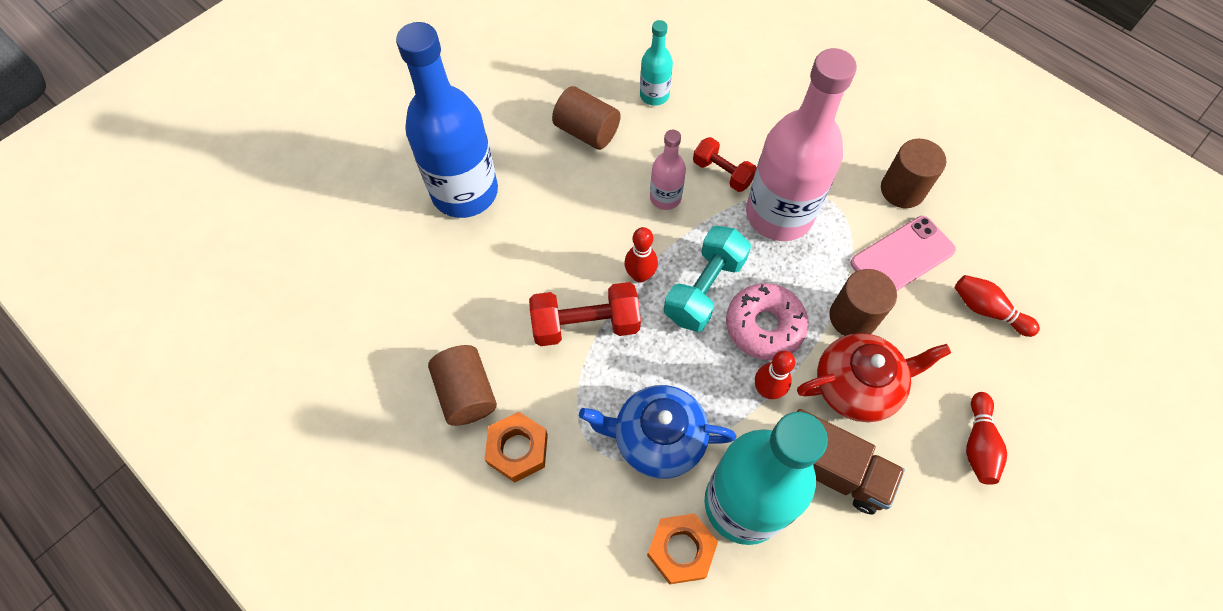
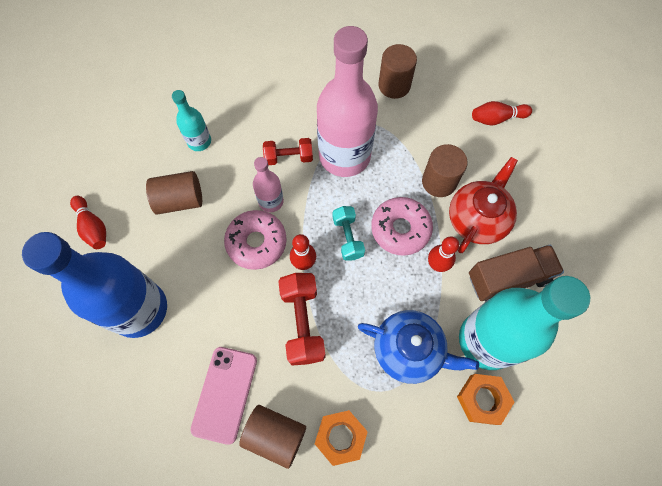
camera: 45 degrees left, 5 degrees up
(585, 324) = (302, 322): red dumbbell -> red dumbbell turned 45 degrees counterclockwise
(616, 222) = (256, 242): none -> pink donut
(657, 438) = (409, 350): blue teapot -> blue teapot turned 120 degrees counterclockwise
(704, 289) = (348, 237): turquoise dumbbell -> turquoise dumbbell, size x0.64
(902, 257) = (430, 124): pink phone -> pink phone (225, 394)
(978, 444) = (559, 196): red bowling pin -> red bowling pin (93, 227)

